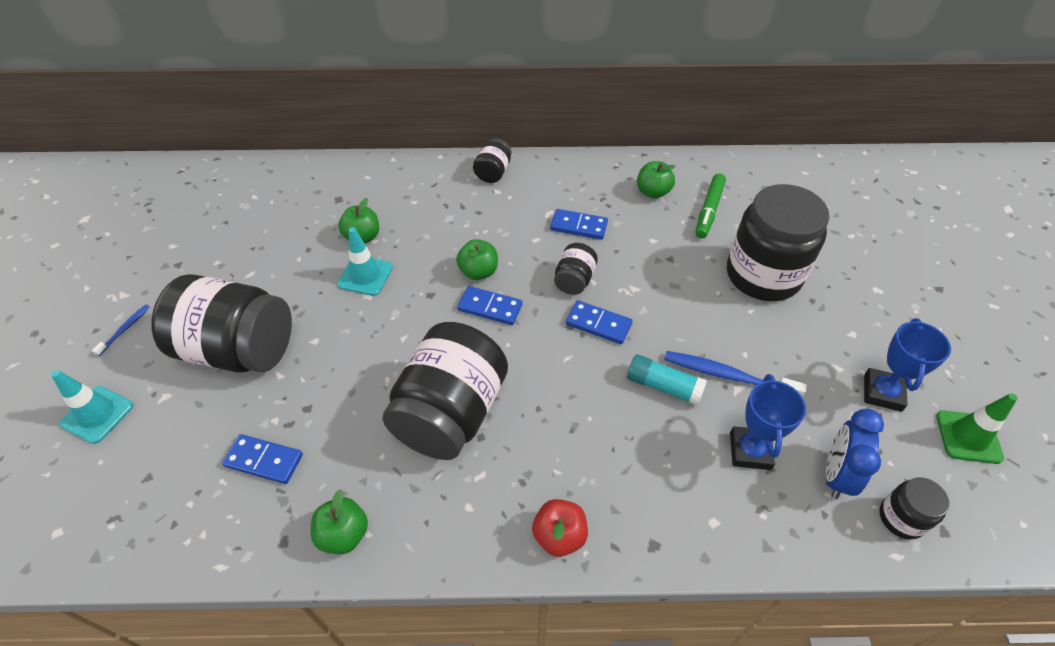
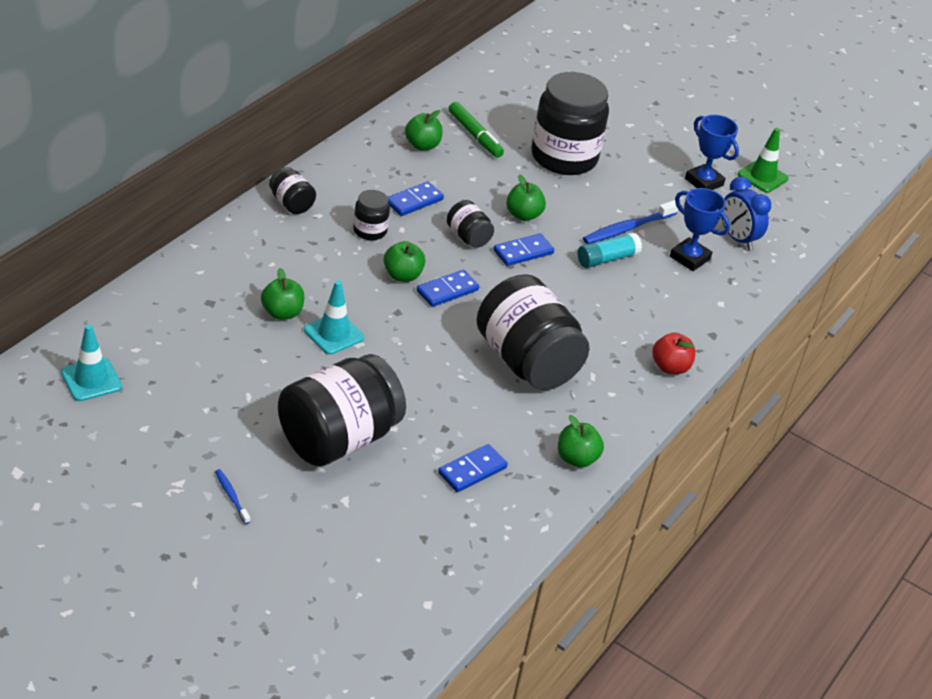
camera: 60 degrees left, 10 degrees down
(97, 414) = (322, 545): turquoise traffic cone -> turquoise traffic cone (91, 380)
(648, 296) = (523, 215): none -> green apple
(901, 518) = (784, 237): black jar -> black jar (370, 231)

